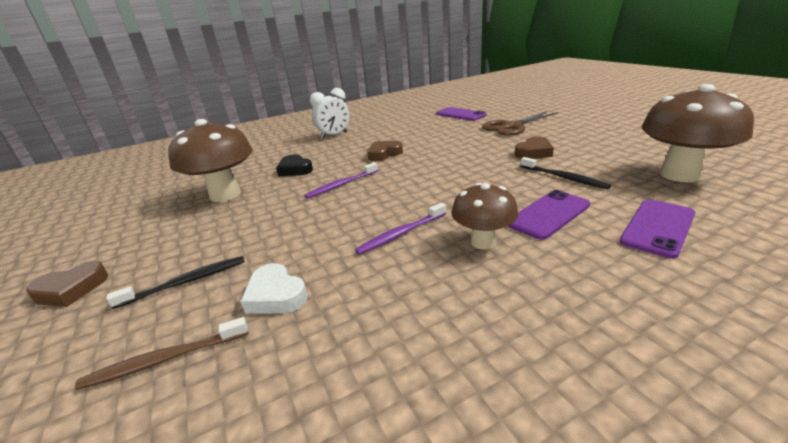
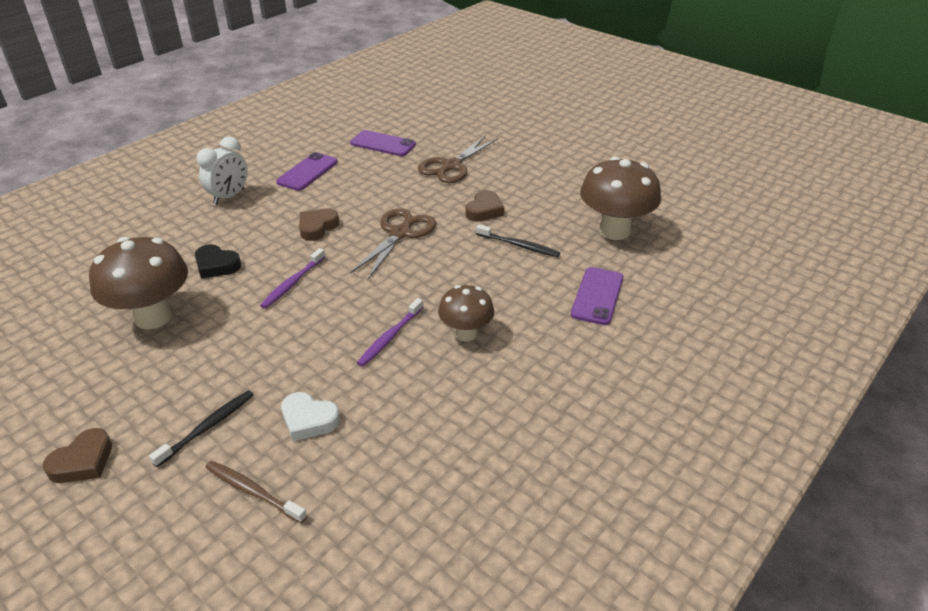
camera: 25 degrees left, 10 degrees up
(164, 359) = (253, 491): brown toothbrush -> brown toothbrush turned 75 degrees clockwise
(449, 162) = (400, 233): none -> brown scissors
(548, 214) = (513, 294): purple phone -> purple phone (307, 172)

